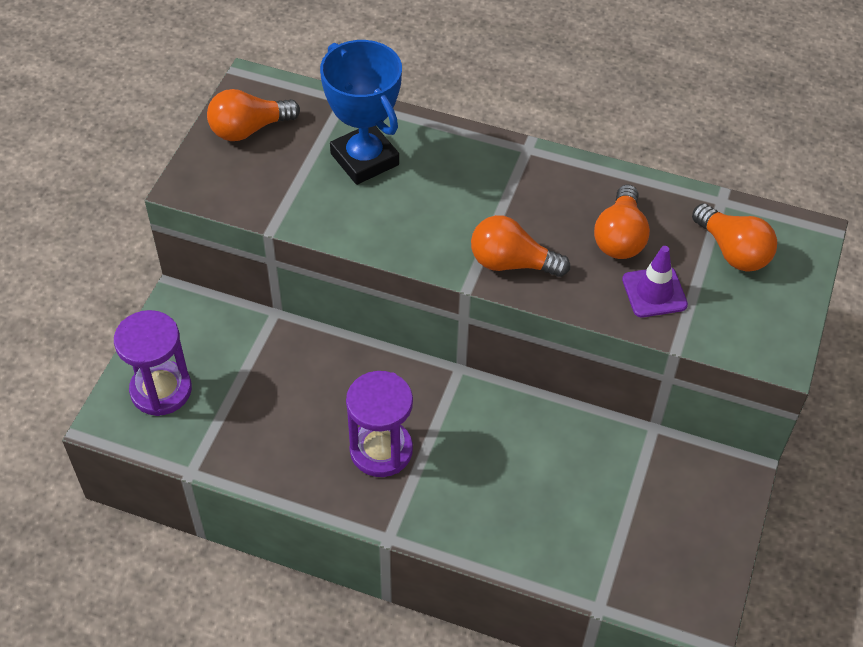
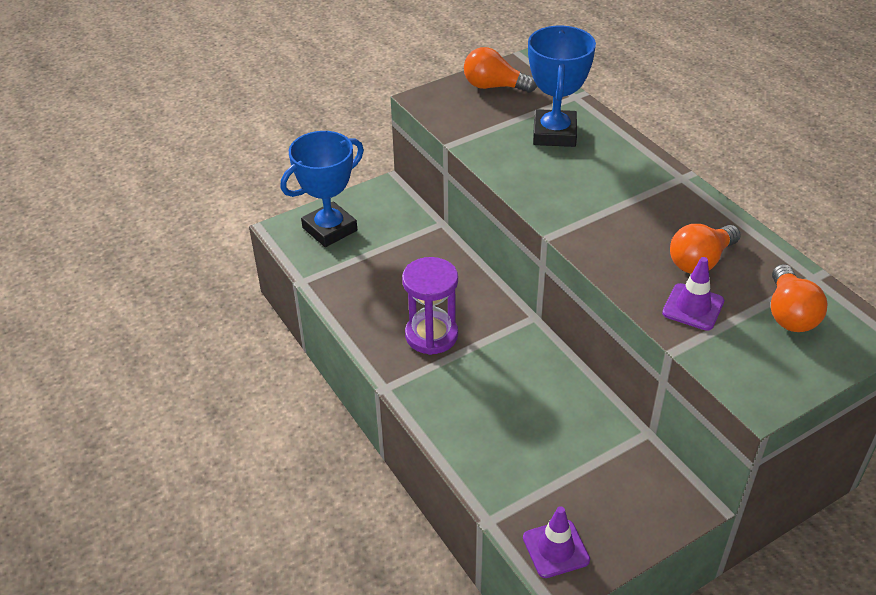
camera: 40 degrees right, 10 degrees down
(161, 390) = (329, 229): purple hourglass -> blue trophy
(511, 263) = (598, 237): orange light bulb -> none
(674, 593) = (556, 549): none -> purple traffic cone

